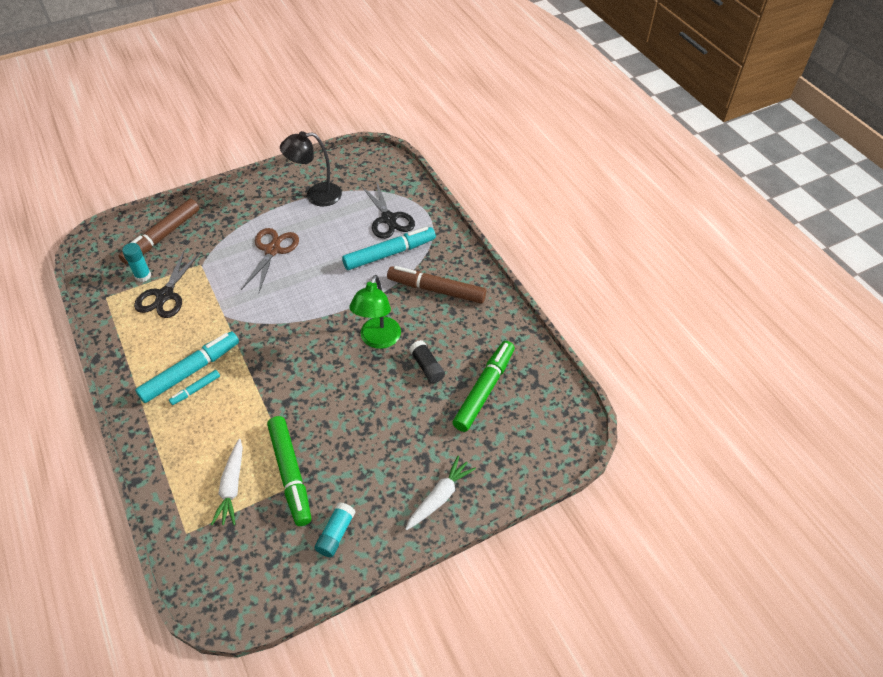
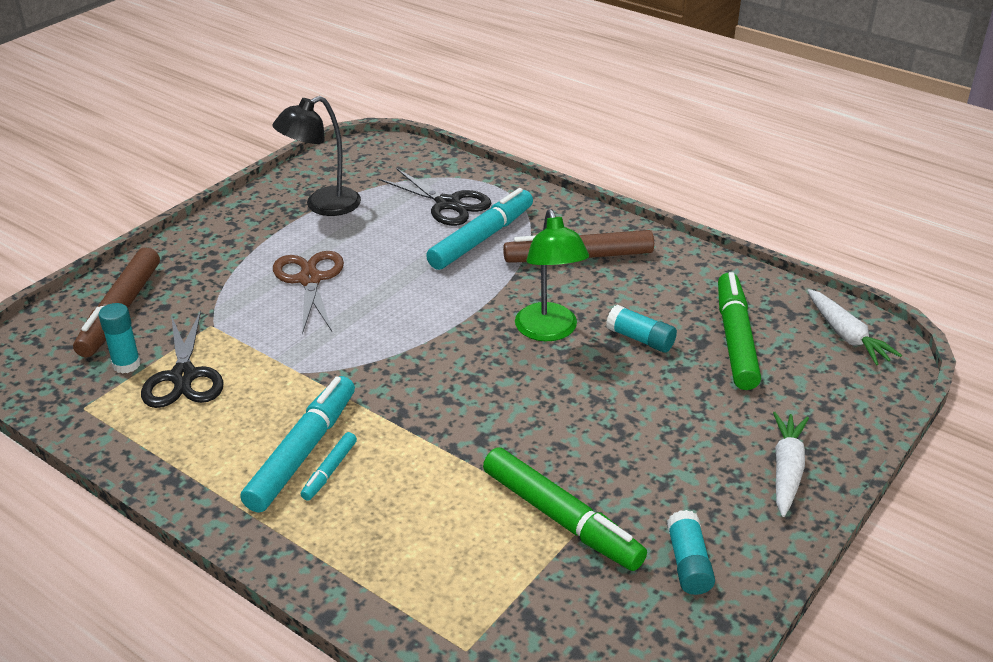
camera: 25 degrees left, 15 degrees down
(232, 487) = (488, 566): white carrot -> white carrot (846, 335)
(427, 367) = (640, 339): black glue stick -> turquoise glue stick

